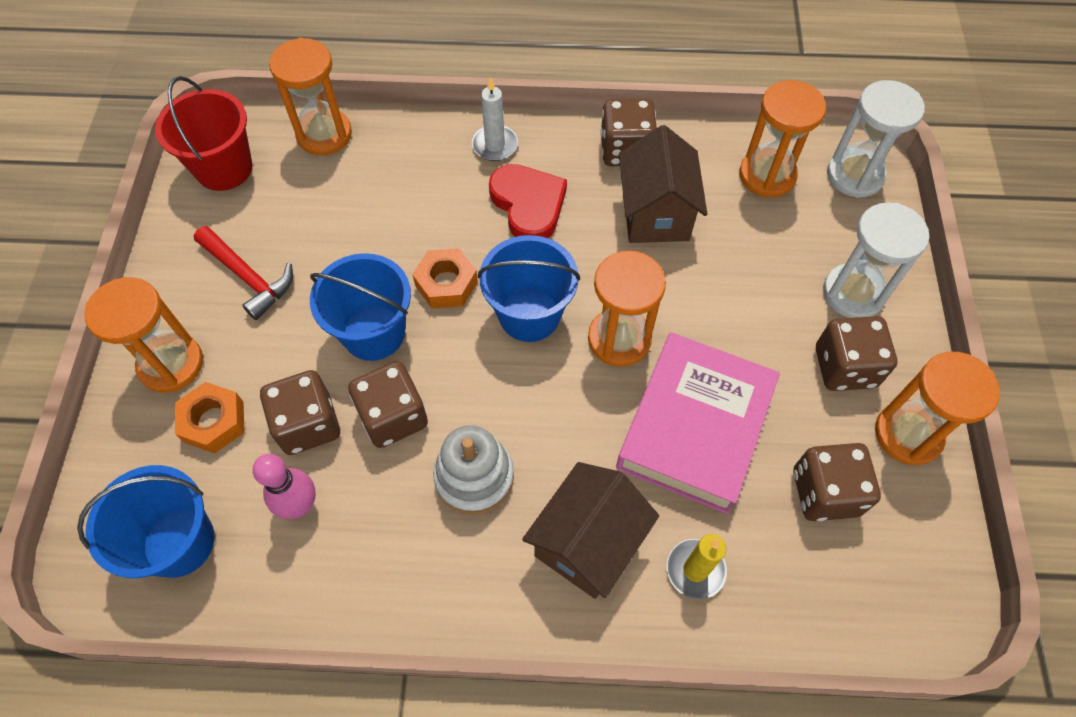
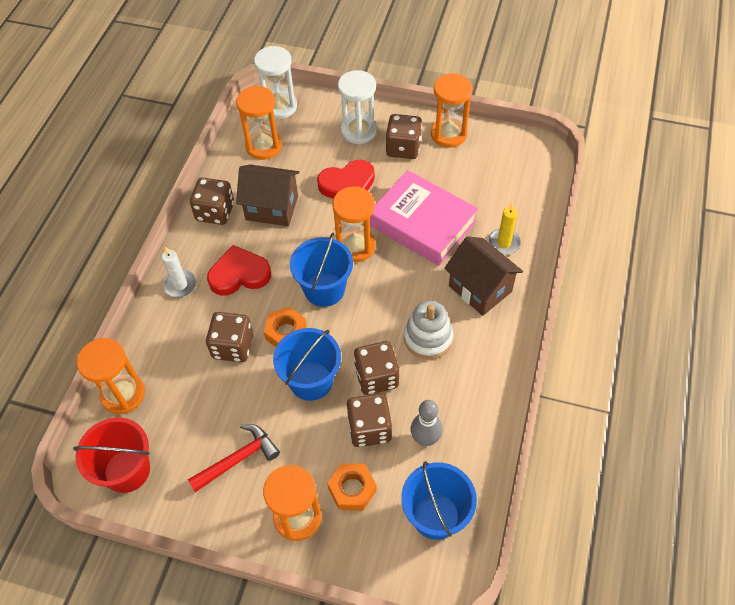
camera: 75 degrees left, 5 degrees down
(300, 505) = (425, 439): pink bowling pin -> grey bowling pin
(735, 301) = (347, 184): none -> red heart
(825, 492) = (472, 177): brown dice -> brown dice (233, 346)

